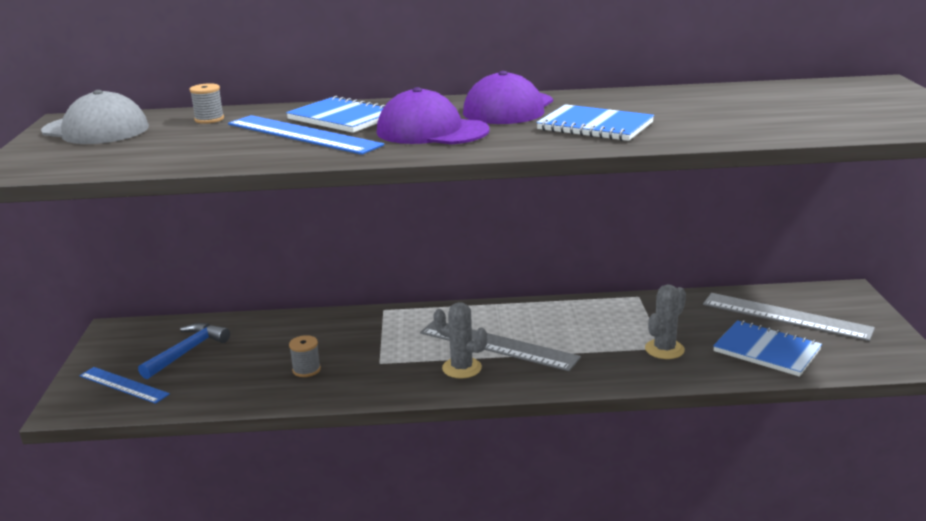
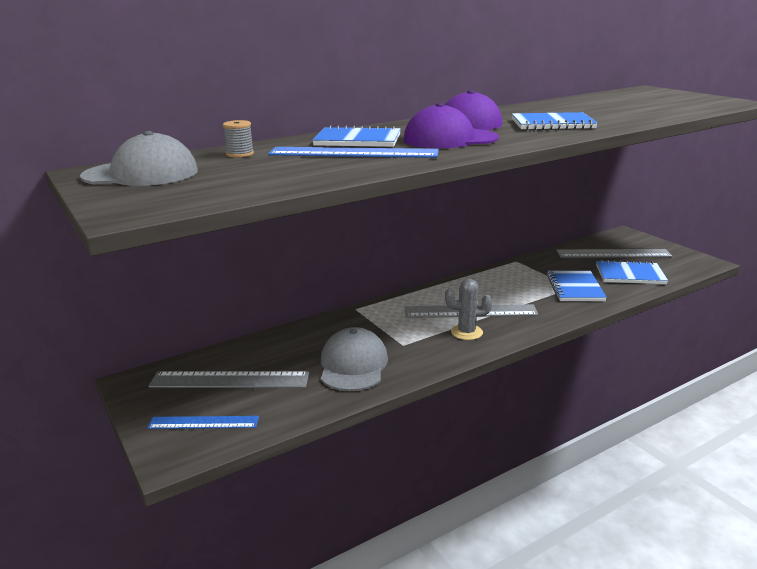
camera: 30 degrees left, 0 degrees up
(187, 352) = (230, 380): blue hammer -> grey ruler
(306, 370) = (353, 365): grey spool -> grey cap
(664, 349) = (575, 288): grey cactus -> blue notebook

